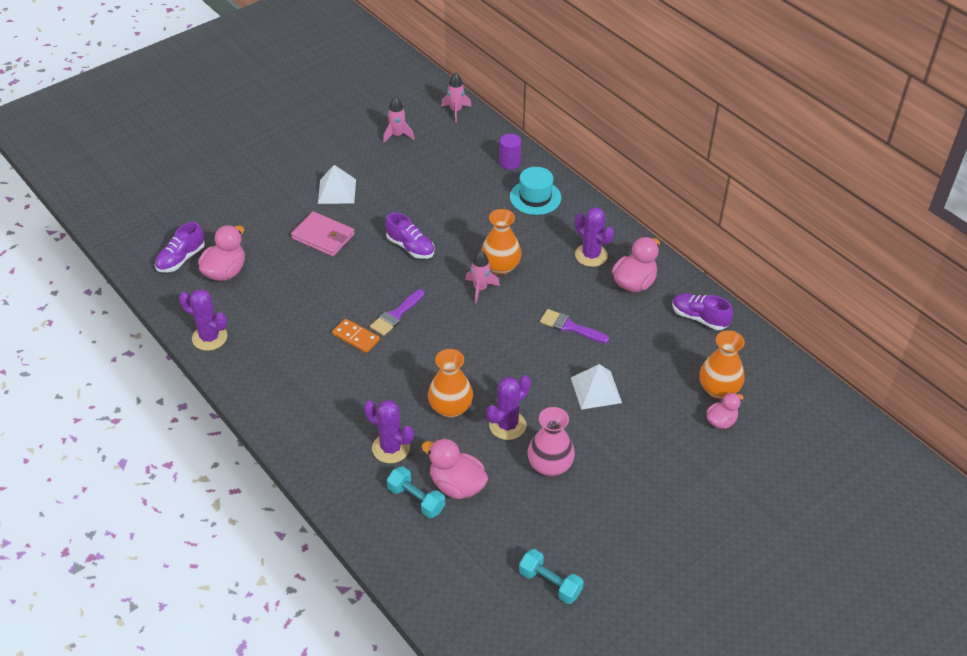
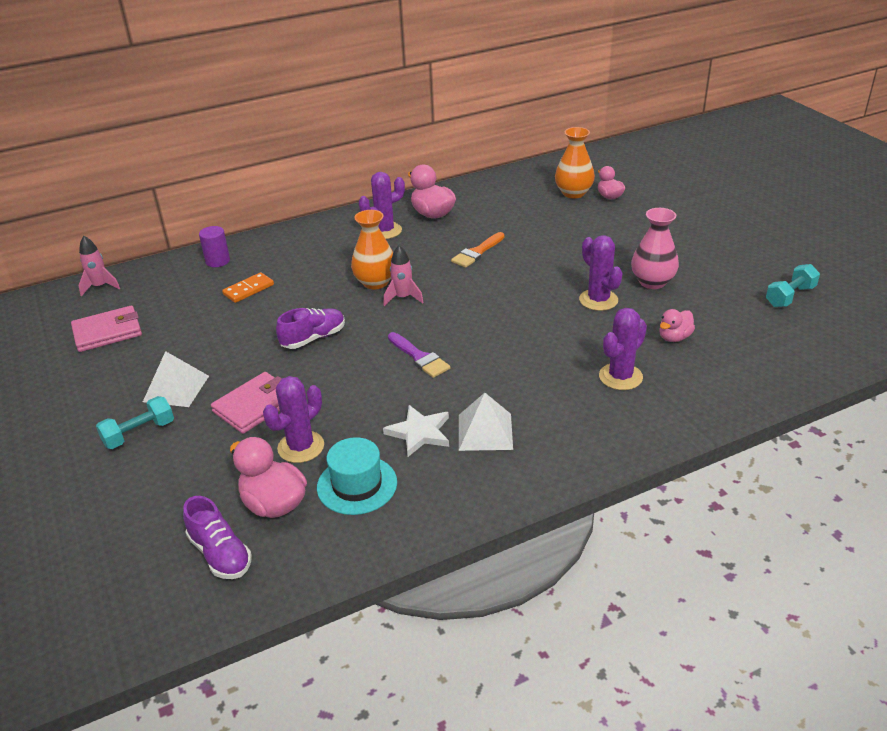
camera: 75 degrees left, 10 degrees down
(209, 338) = (399, 525): purple cactus -> purple cactus (301, 447)
(304, 331) = (419, 433): none -> white star
(356, 337) = (444, 390): orange domino -> orange domino (248, 289)
(397, 135) = (108, 332): pink rocket -> pink wallet
(416, 499) = (692, 365): turquoise dumbbell -> turquoise dumbbell (139, 433)
(450, 408) = (569, 332): orange vase -> none
(457, 485) = (674, 337): pink duck -> pink duck, size x0.62
(535, 197) = (283, 252): turquoise hat -> turquoise hat (357, 485)
(570, 327) = (477, 252): purple brush -> orange brush
(596, 390) = (562, 248): white pyramid -> white pyramid (485, 431)
(699, 318) = (488, 190): purple shoe -> none

